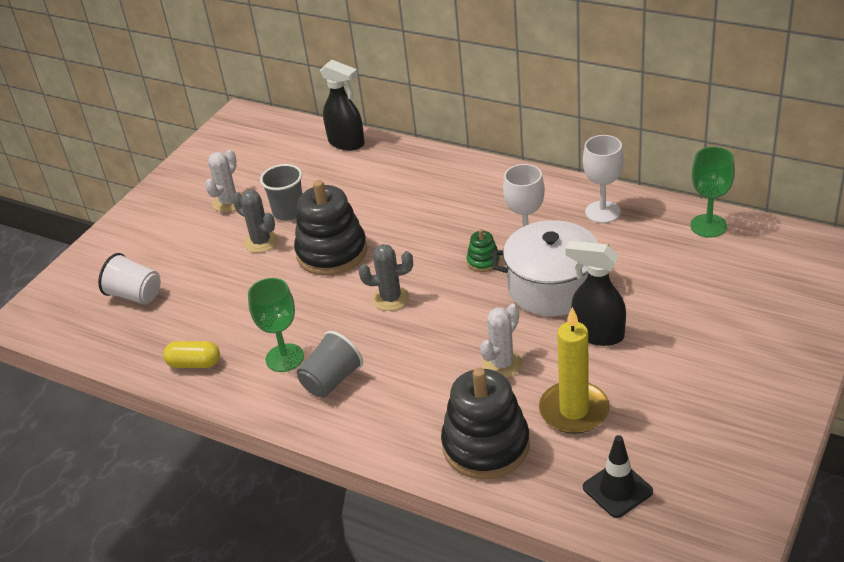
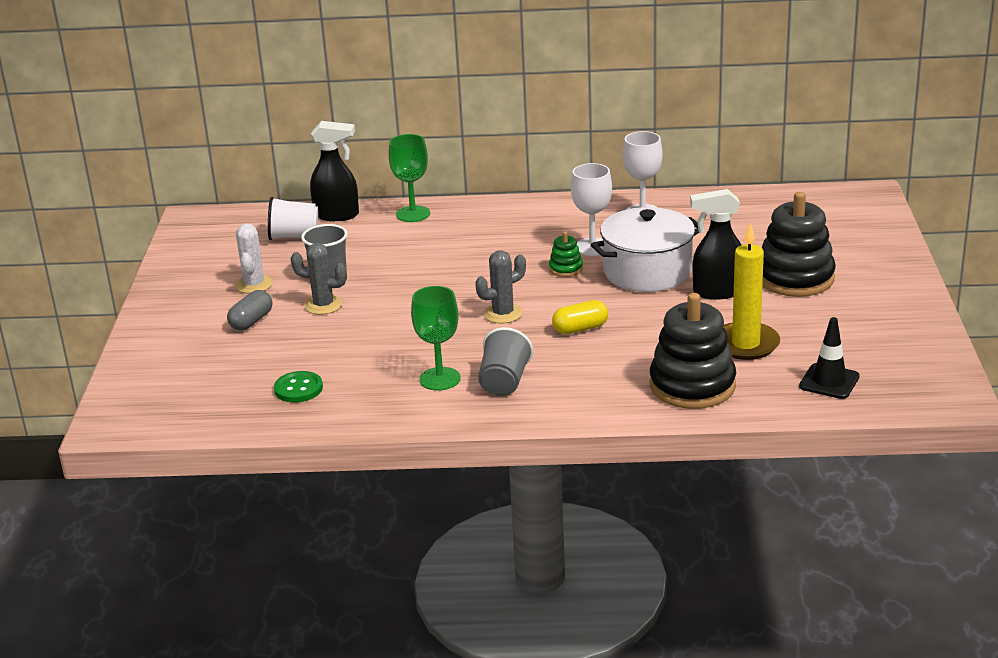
camera: 30 degrees left, 10 degrees down
(135, 295) = (225, 375): white cup -> white cup (294, 236)
(174, 330) = (298, 389): none -> green button
(194, 364) = (349, 406): yellow capsule -> yellow capsule (580, 329)
(197, 242) = (251, 321): none -> grey capsule
(332, 253) = (408, 296): black stacking toy -> black stacking toy (795, 278)
(502, 364) = (653, 331): white cactus -> none
(708, 226) = (743, 202): green goblet -> green goblet (413, 214)

